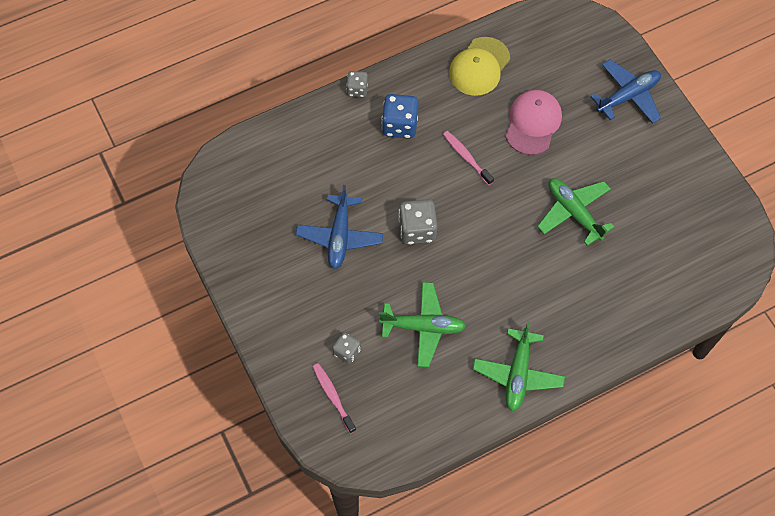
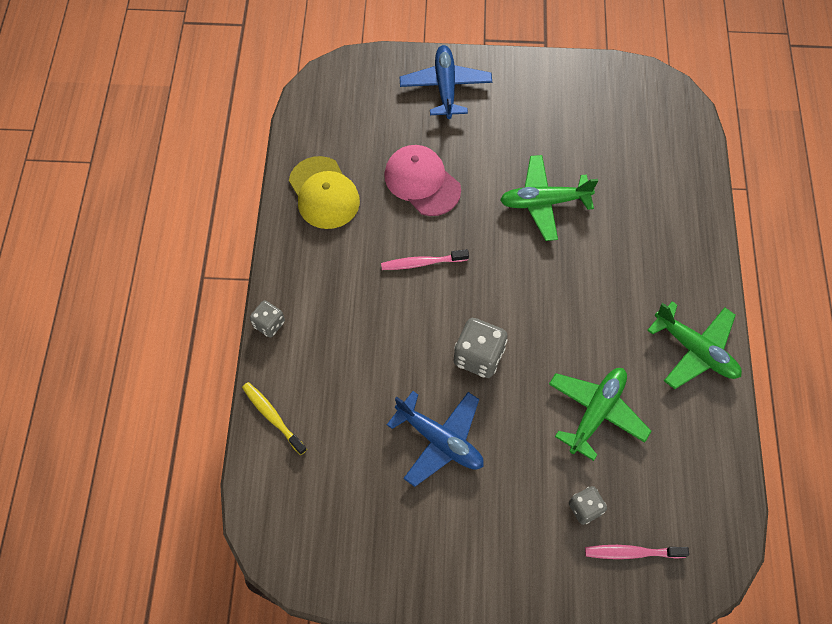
camera: 60 degrees left, 0 degrees up
(294, 128) = (272, 417): none -> yellow toothbrush
(400, 125) = (342, 305): blue dice -> none

